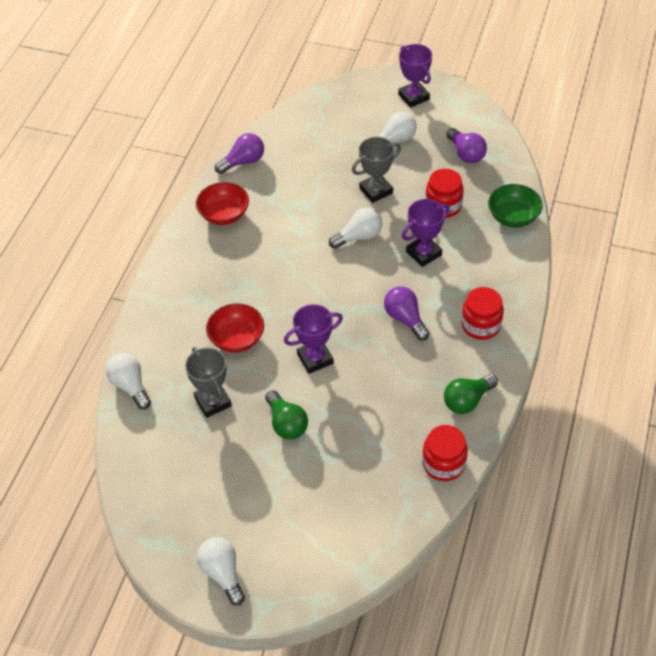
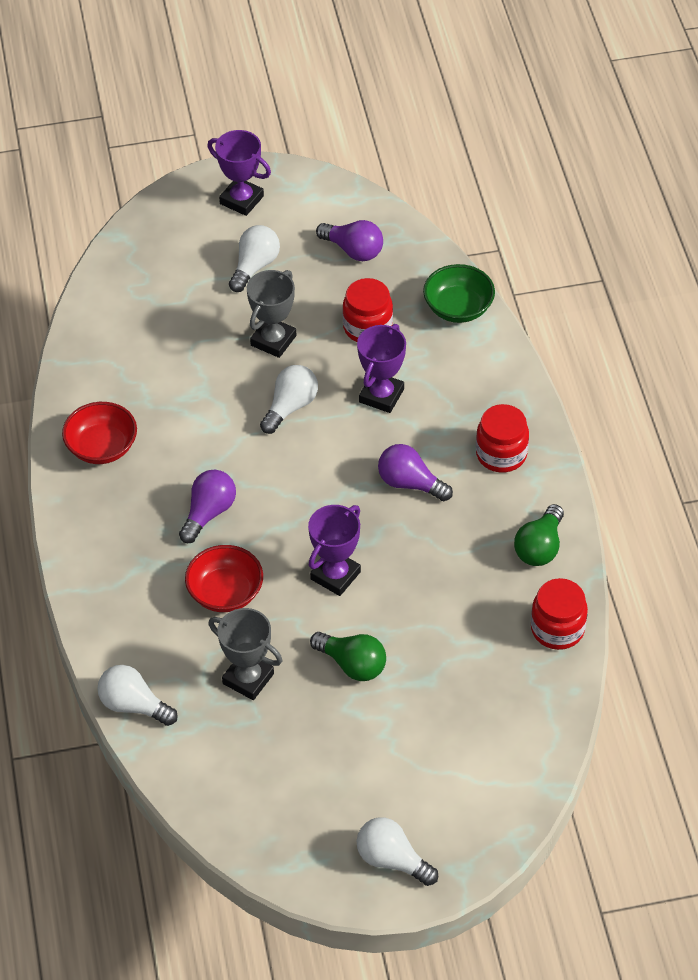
camera: 30 degrees left, 0 degrees up
(243, 162) = (79, 369): purple light bulb -> purple light bulb (208, 513)

